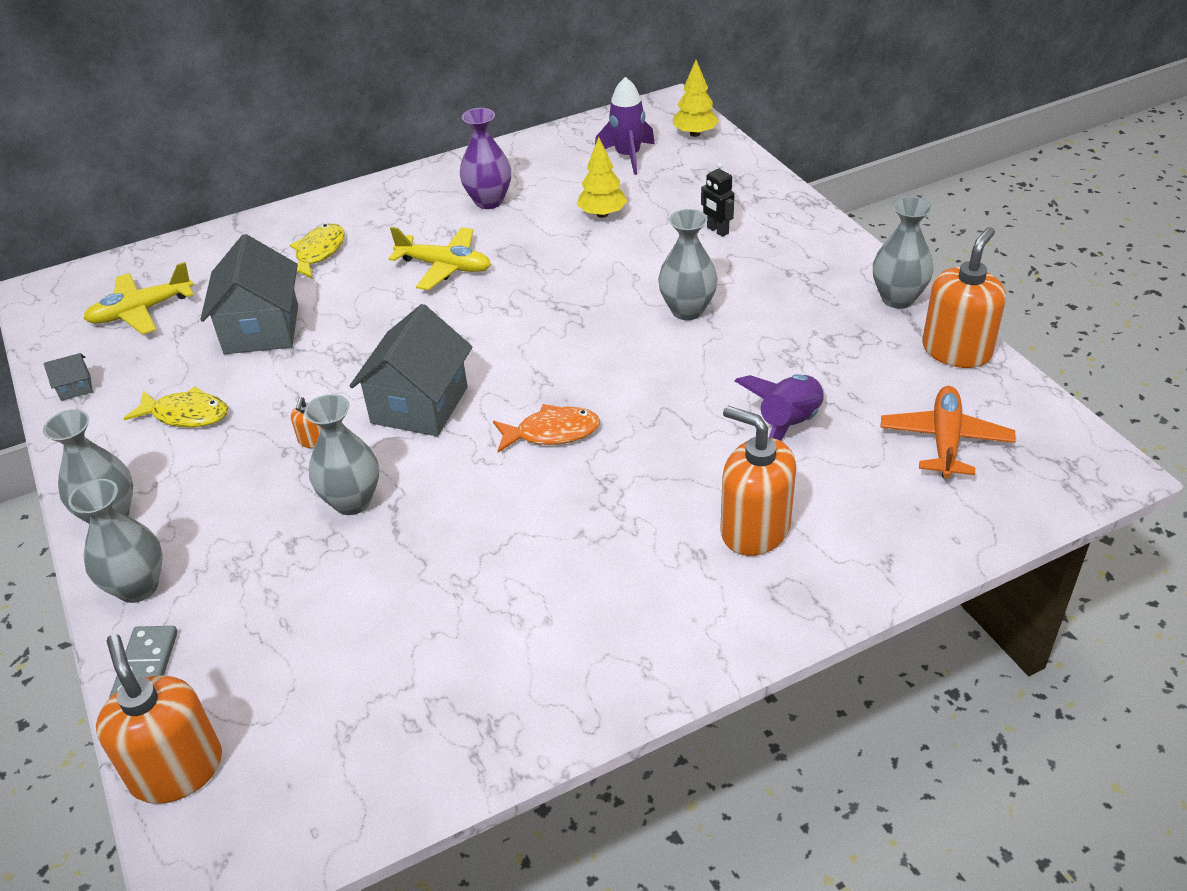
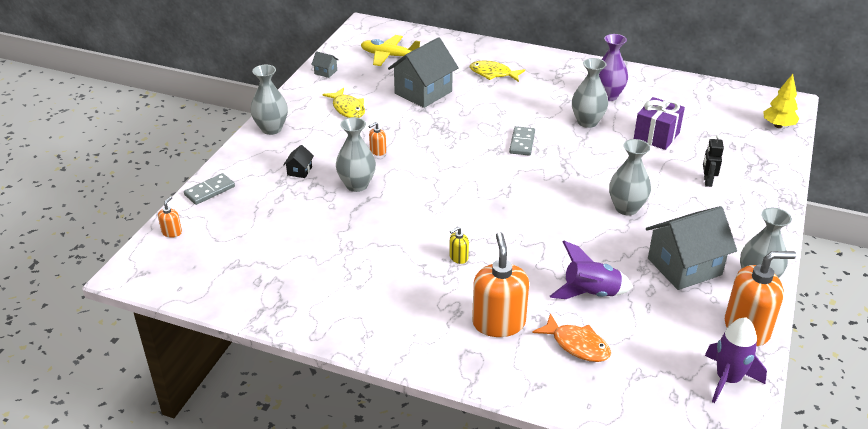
camera: 45 degrees right, 5 degrees down
(138, 587) = (245, 161): grey vase -> grey vase (587, 122)
(177, 769) = (172, 232): orange soap dispenser -> orange soap dispenser, size x0.44
(243, 541) = (299, 171): none -> black house
(318, 253) = (493, 74): yellow fish -> yellow fish turned 135 degrees counterclockwise
(419, 405) = (438, 166): grey house -> grey house (684, 266)
(445, 267) = (539, 114): yellow plane -> none
(475, 312) = (522, 143): none -> grey domino
(552, 432) = (475, 216): orange fish -> orange fish (577, 345)
(602, 214) = (656, 136): yellow tree -> purple gift
(606, 493) = (458, 257): none -> yellow soap dispenser
(627, 156) = (718, 115): purple rocket -> purple rocket (727, 379)
(945, 440) = (662, 362): orange plane -> none

